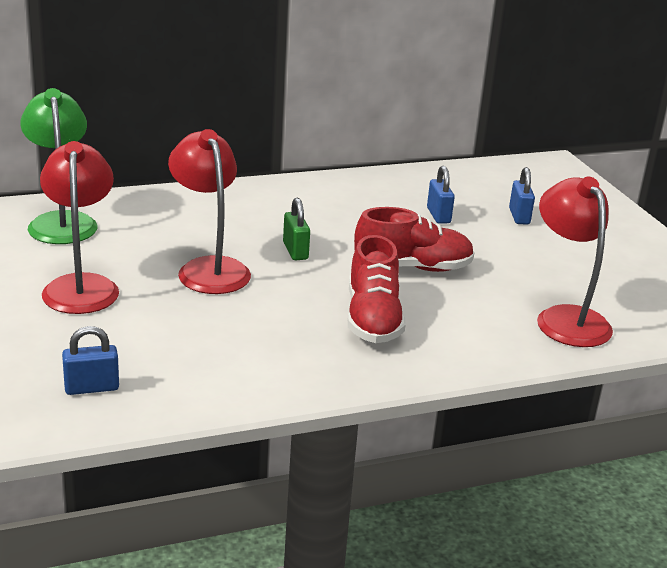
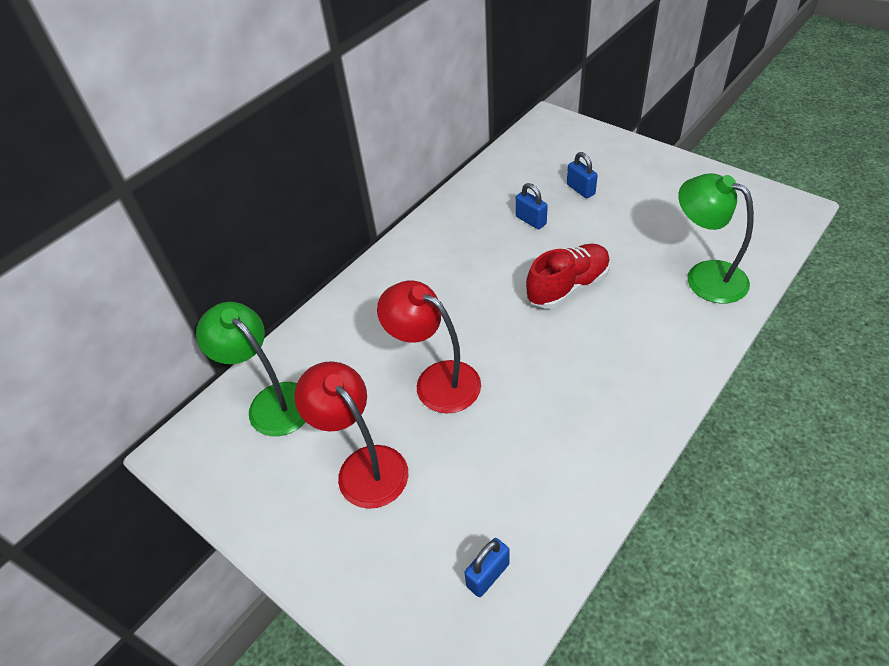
camera: 25 degrees left, 20 degrees up
(295, 251) = (476, 320): green padlock -> none
(373, 319) = (596, 359): red shoe -> none
(566, 318) = (705, 276): red lamp -> green lamp

